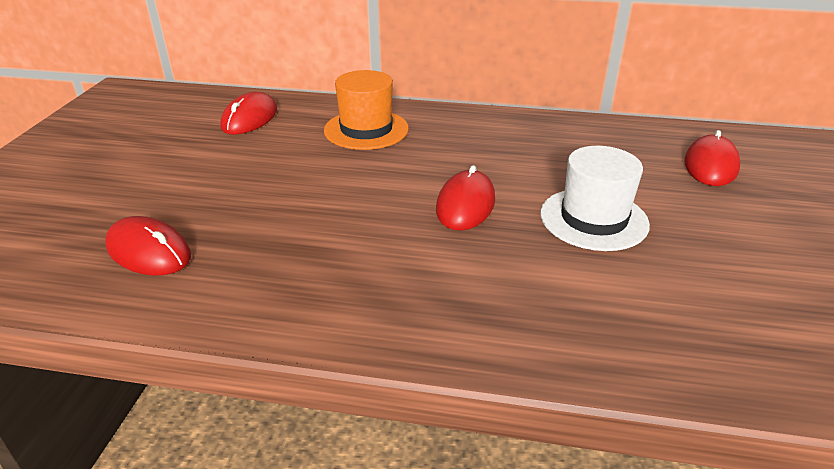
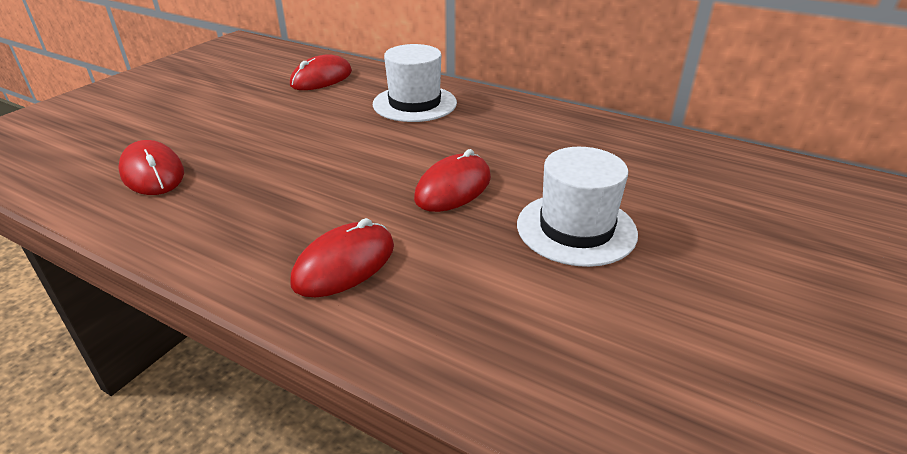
camera: 20 degrees right, 0 degrees up
(366, 129) = (414, 103): orange hat -> white hat
(711, 165) = (761, 200): red mouse -> red mouse (344, 264)

